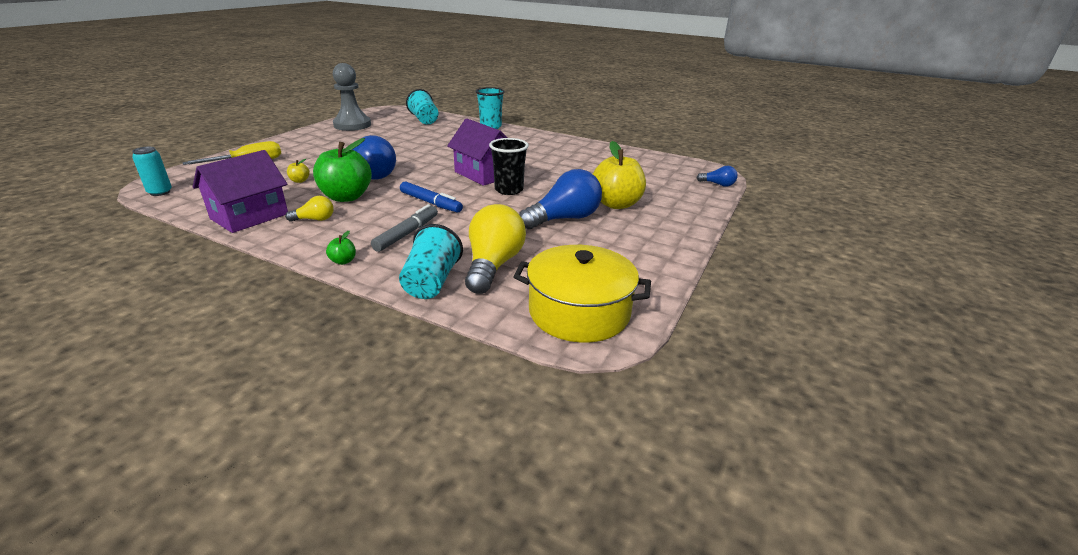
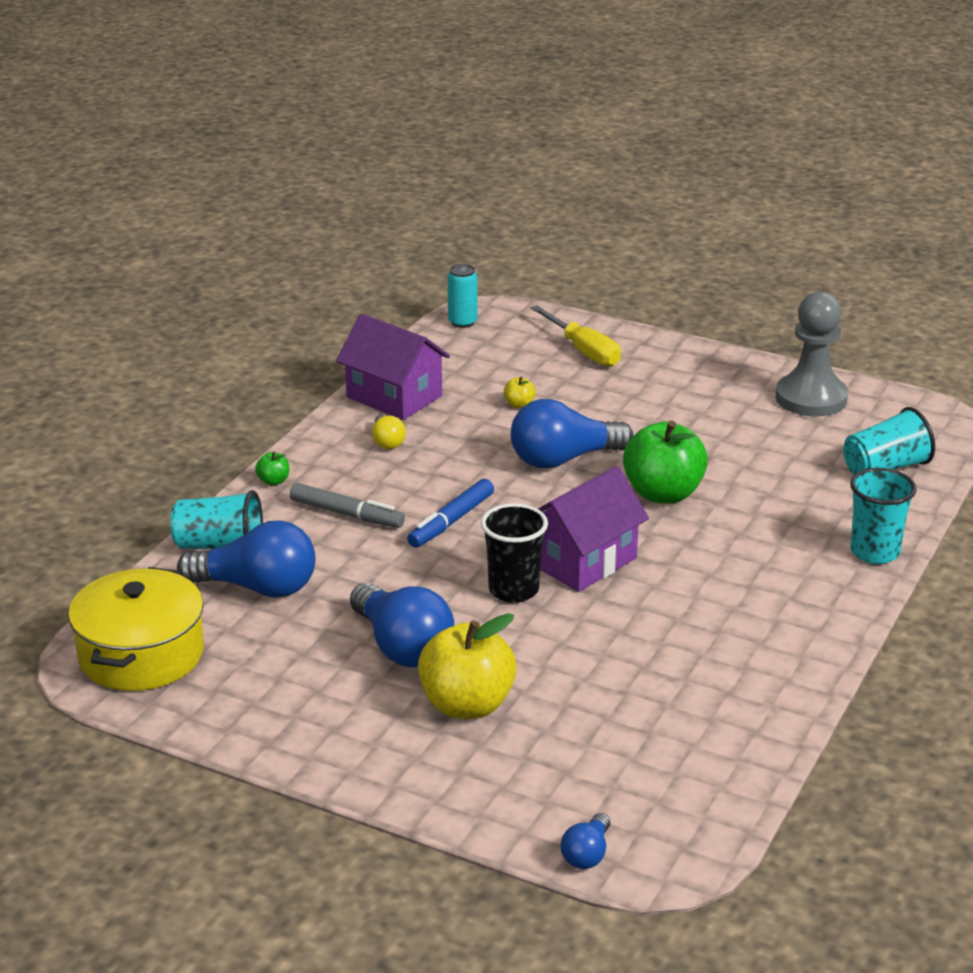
camera: 90 degrees right, 0 degrees up
(346, 197) = (464, 451): green apple -> green apple (663, 494)
(493, 265) = (257, 588): yellow light bulb -> blue light bulb

